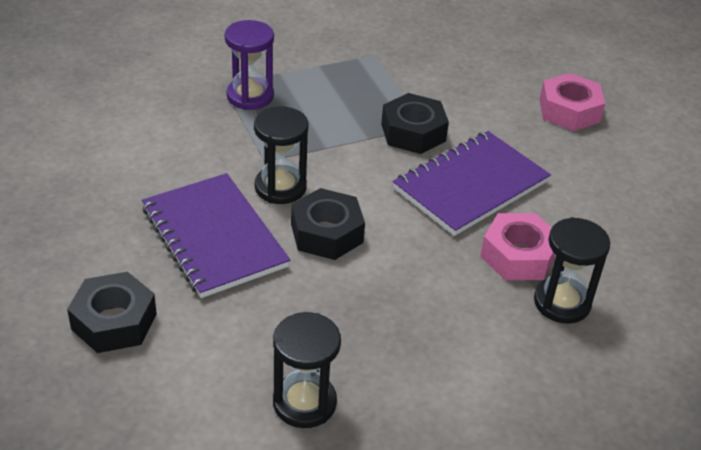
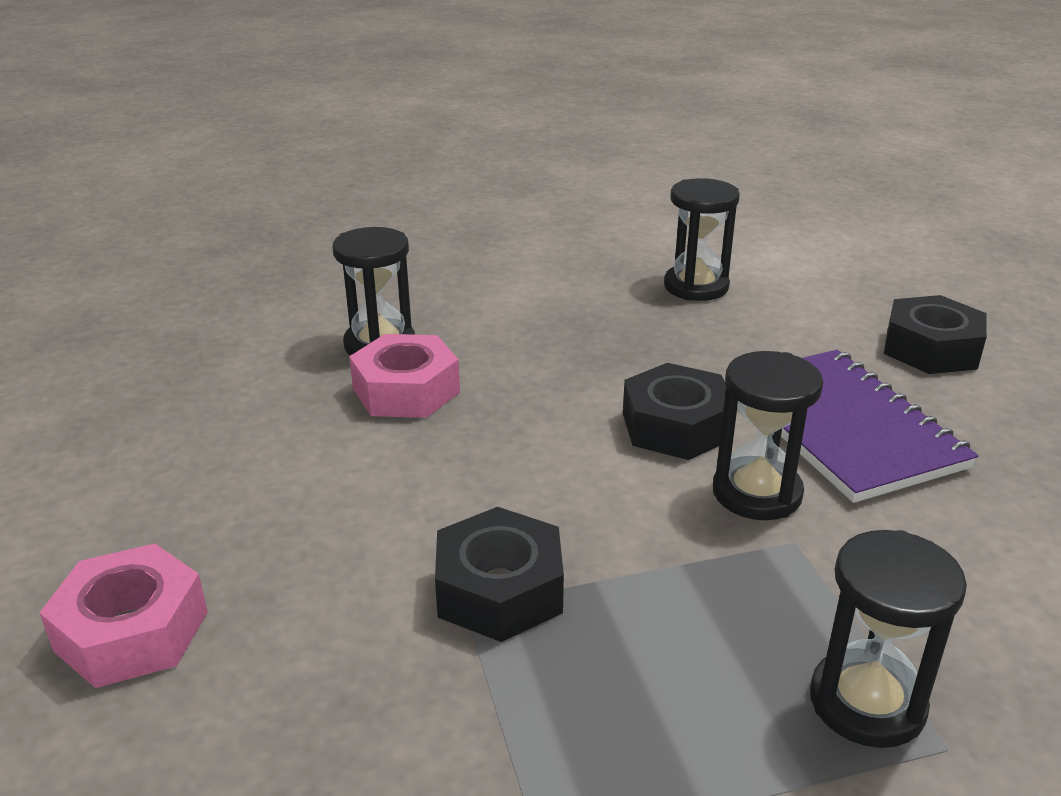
camera: 170 degrees left, 10 degrees down
(250, 96) = (867, 703): purple hourglass -> black hourglass
(471, 185) = (429, 484): purple notebook -> none

